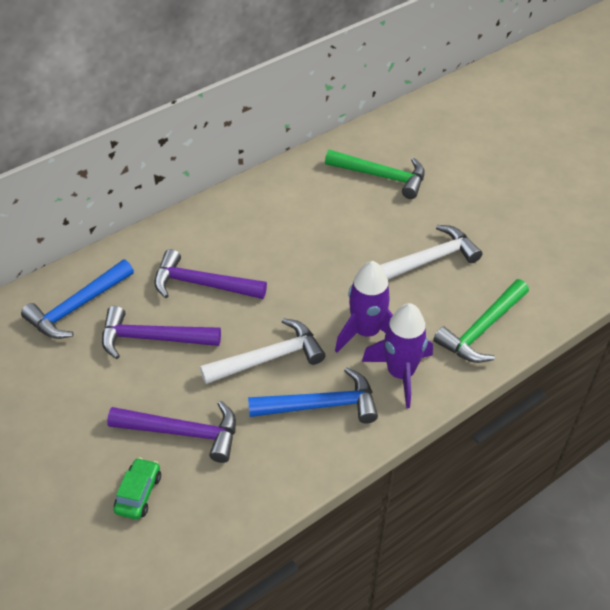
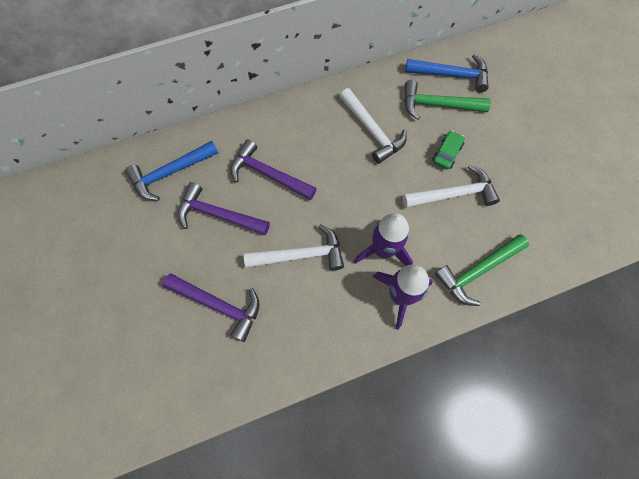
camera: 15 degrees right, 20 degrees up
(138, 493) = (172, 350): green car -> green car (446, 153)
(315, 216) = (372, 131): none -> white hammer
(321, 405) = (329, 308): blue hammer -> blue hammer (452, 75)
(382, 176) = (437, 105): green hammer -> green hammer turned 150 degrees clockwise

